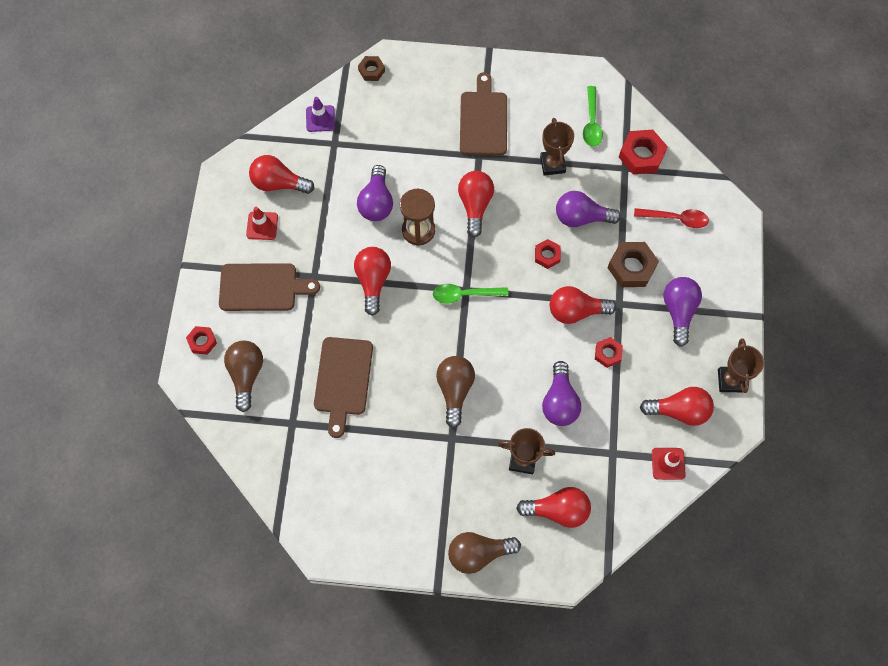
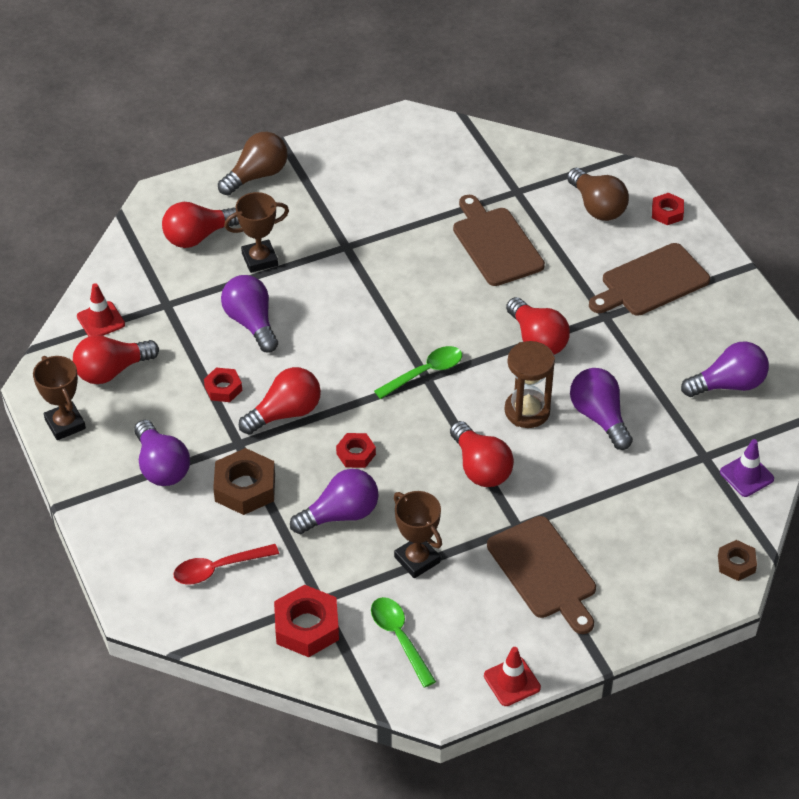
camera: 150 degrees right, 20 degrees down
(262, 226) = (706, 336): red traffic cone -> red traffic cone (512, 681)
(279, 183) = (728, 384): red light bulb -> purple light bulb
(455, 390) = (372, 285): brown light bulb -> none

